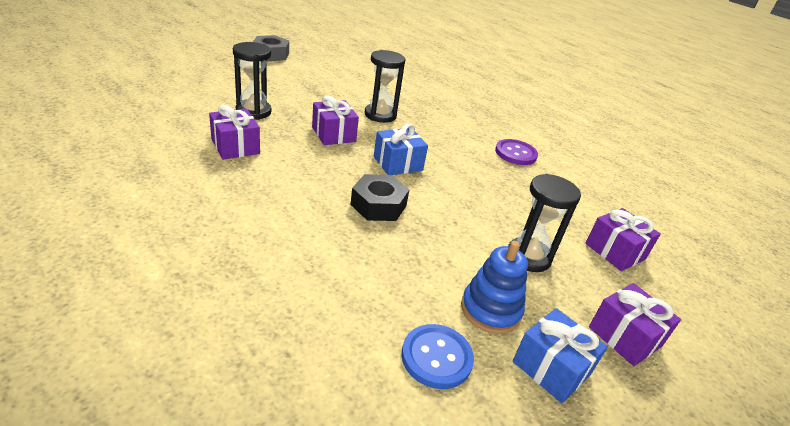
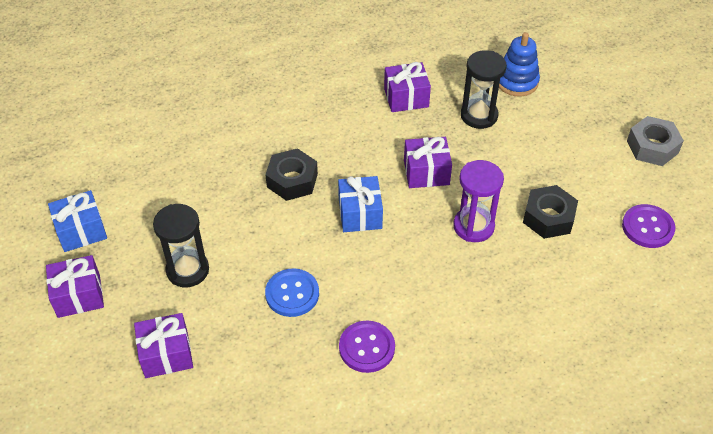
camera: 115 degrees right, 15 degrees up
(346, 62) = (647, 227): none -> purple button
(355, 89) = (548, 217): none -> black nut
(380, 115) = (473, 226): black hourglass -> purple hourglass
(436, 357) = (121, 171): blue button -> blue button (292, 294)
(490, 310) = (144, 216): blue stacking toy -> blue stacking toy (517, 82)

